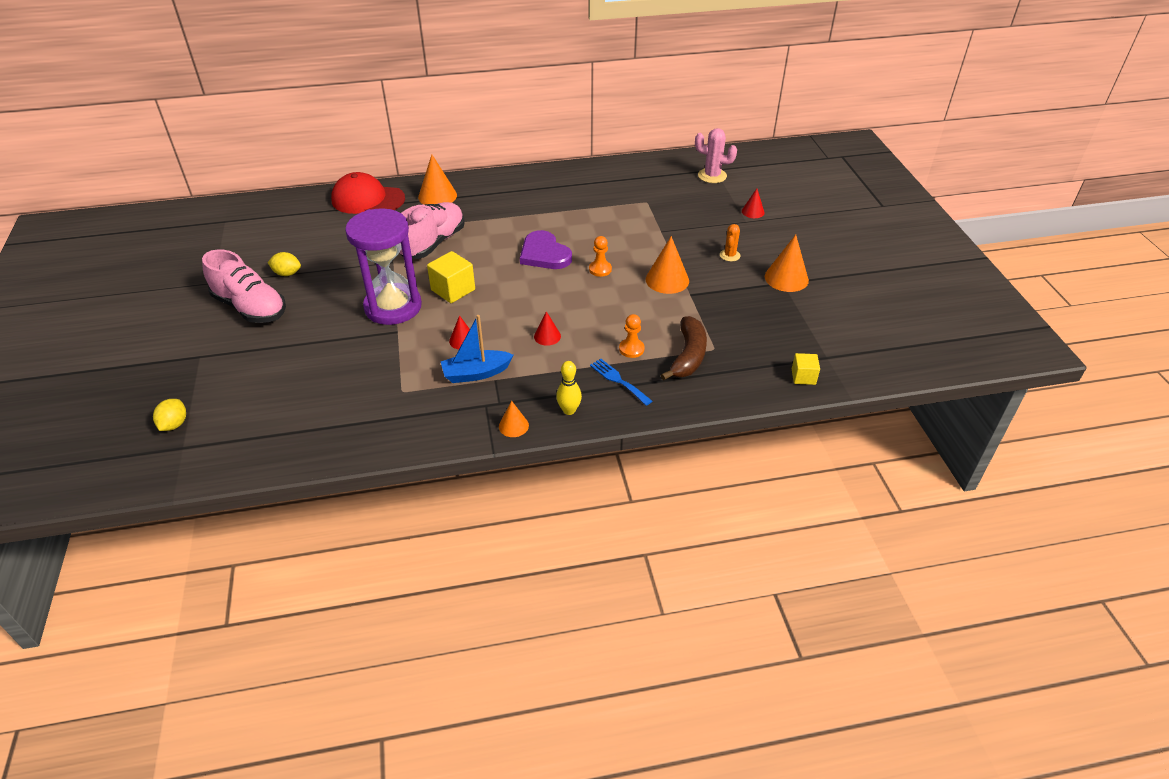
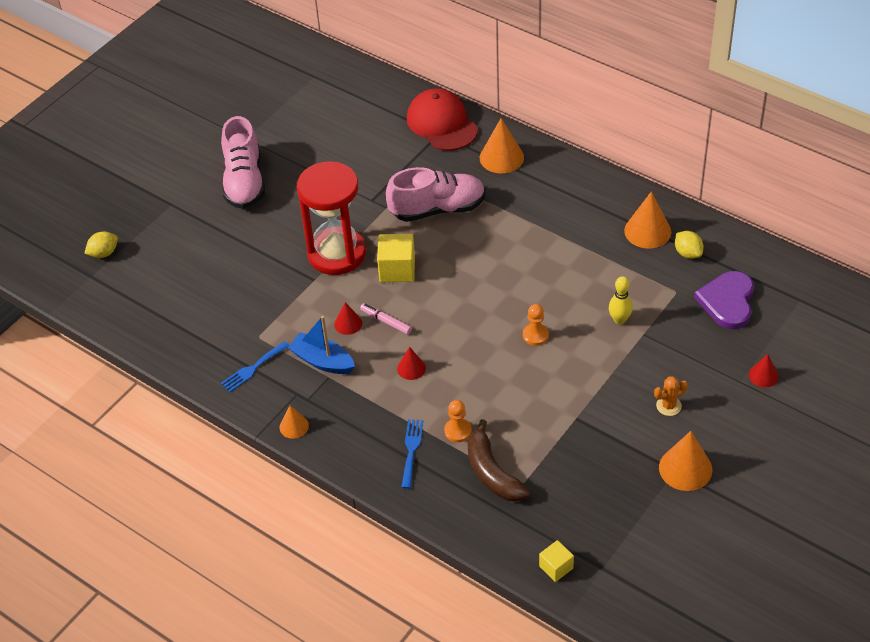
camera: 50 degrees right, 5 degrees up
(287, 273) = (301, 165): yellow lemon -> yellow lemon (687, 253)
(393, 307) = (336, 253): purple hourglass -> red hourglass
(427, 413) = (253, 368): none -> blue fork
(489, 322) = (386, 321): none -> pink marker
(544, 254) = (511, 285): purple heart -> purple heart (727, 301)
(569, 410) = (345, 445): yellow bowling pin -> yellow bowling pin (619, 320)
(667, 280) = (577, 388): orange cone -> orange cone (647, 231)
(688, 356) = (492, 473): brown banana -> brown banana turned 90 degrees clockwise
(712, 176) = (785, 305): pink cactus -> none

